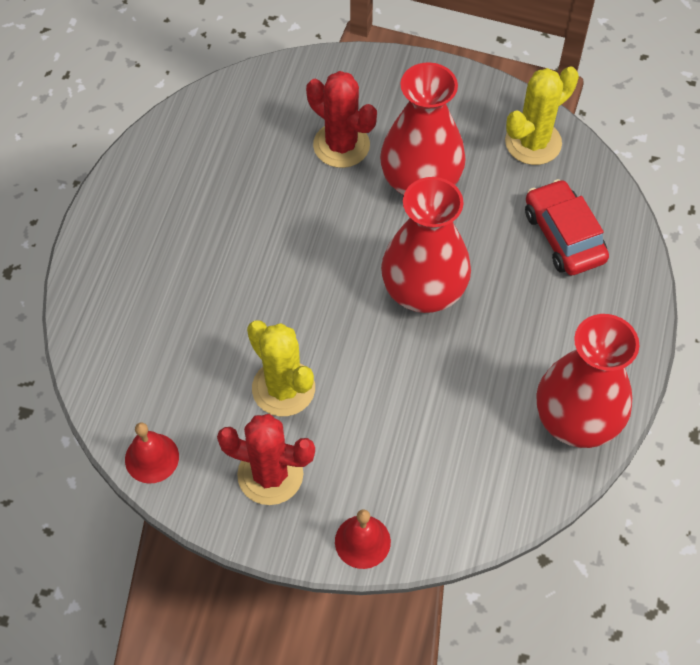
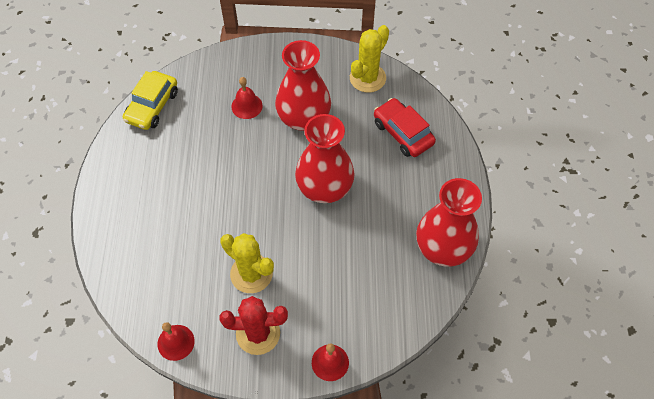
camera: 15 degrees left, 0 degrees up
(205, 116) = (152, 106): none -> yellow car
(341, 145) = (247, 106): red cactus -> red bell

